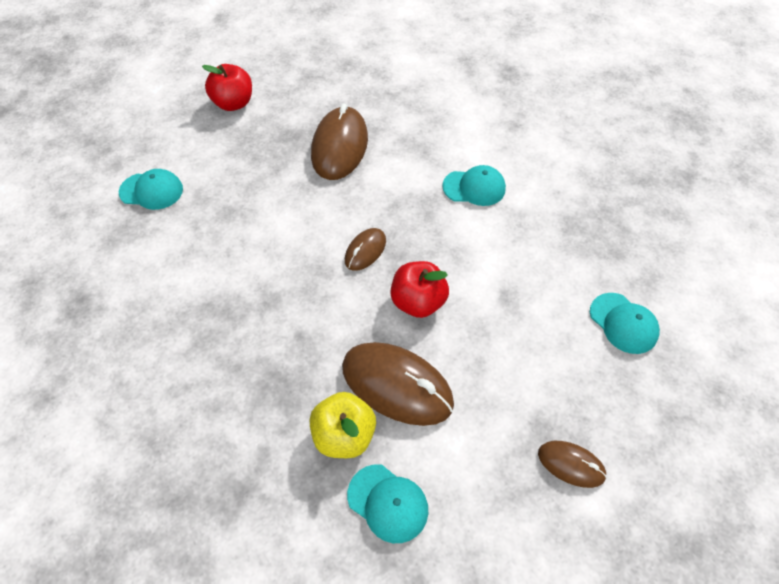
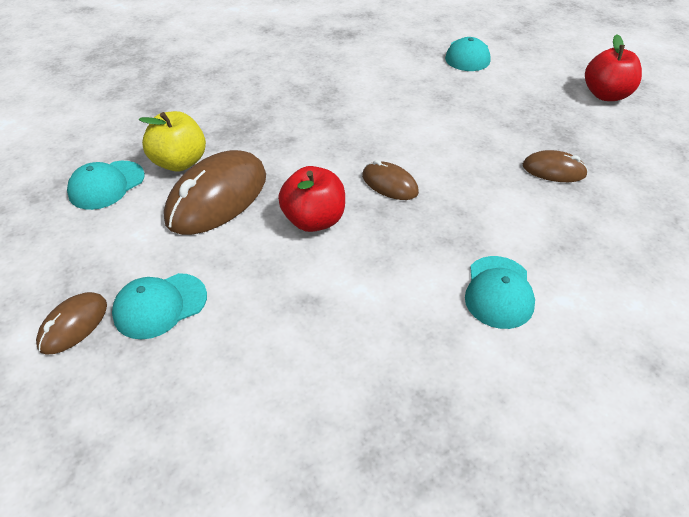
camera: 95 degrees right, 10 degrees down
(339, 147) = (554, 170): brown mouse -> brown mouse, size x0.53
(623, 323) = (239, 432): turquoise cap -> turquoise cap (160, 306)

